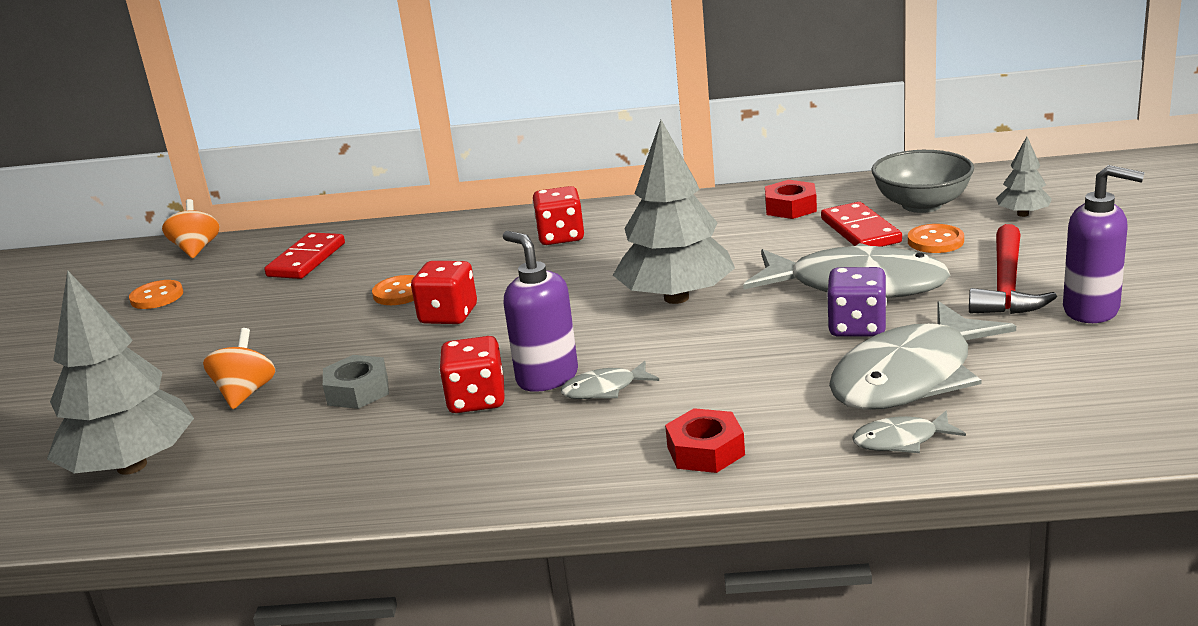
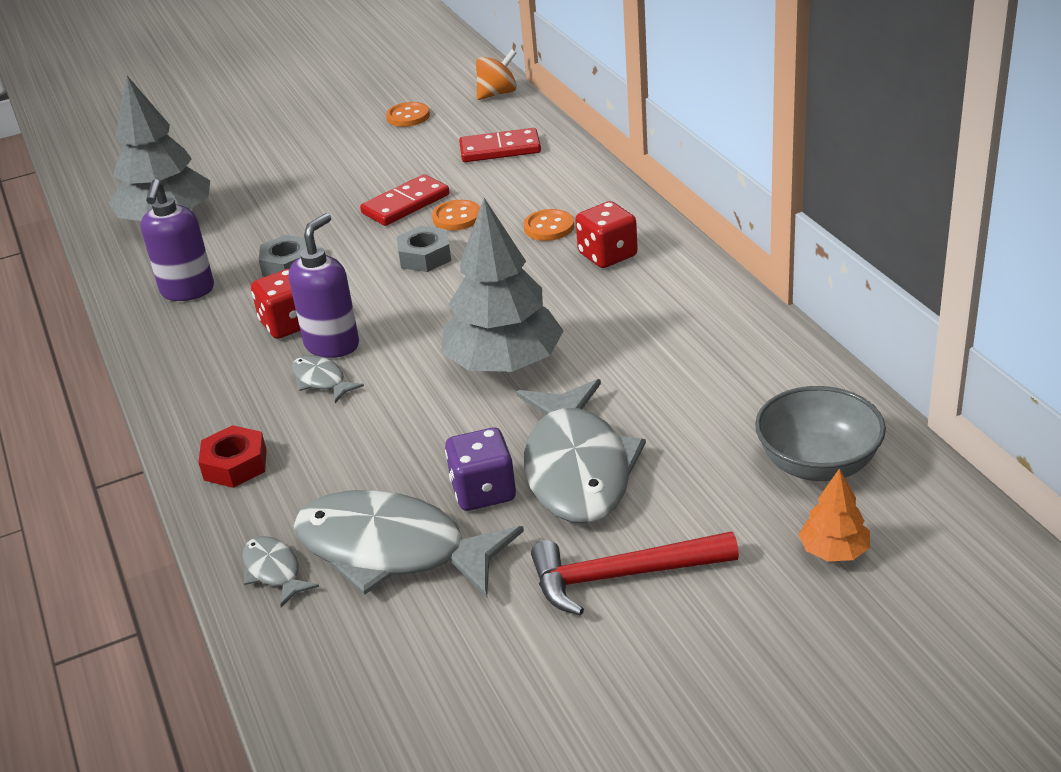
camera: 65 degrees right, 10 degrees up
(245, 393) = (272, 220): orange spinning top -> none
(448, 315) = (425, 256): red dice -> grey nut
(790, 207) = (756, 371): red nut -> none
(860, 231) = (717, 436): red domino -> red domino (405, 204)
(935, 241) = (716, 498): orange button -> orange button (549, 227)
(1023, 214) = (834, 551): grey tree -> orange tree
(1092, 310) = (584, 654): purple soap dispenser -> purple soap dispenser (187, 291)

